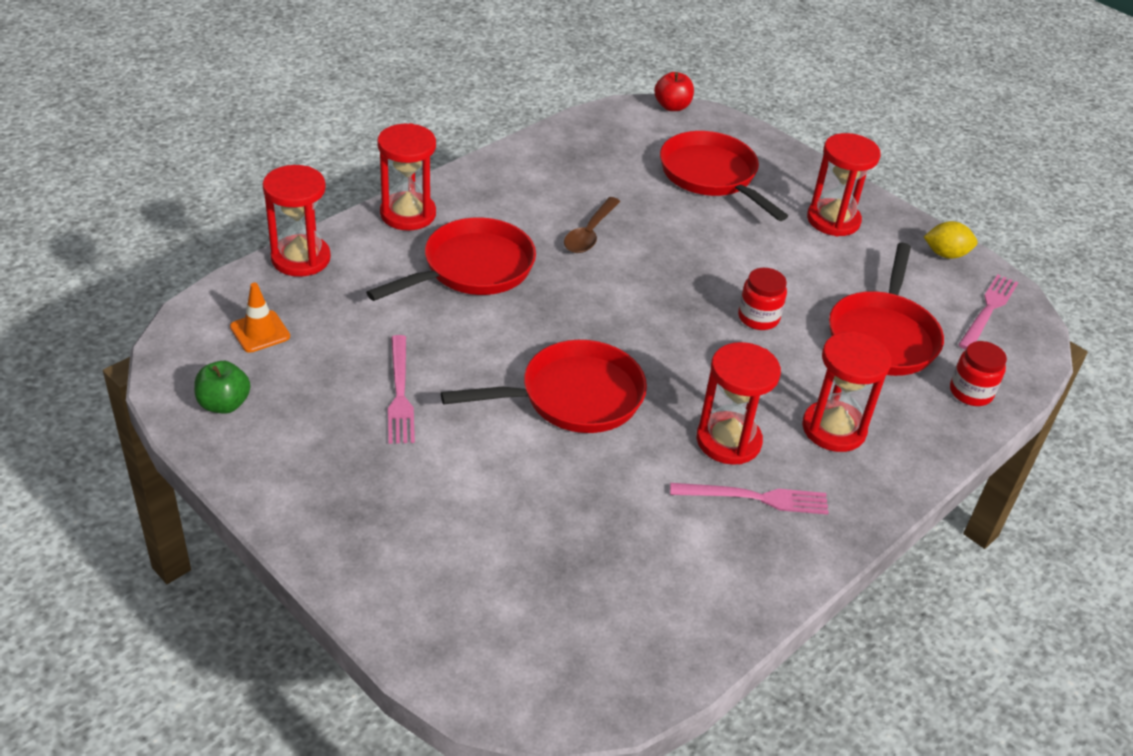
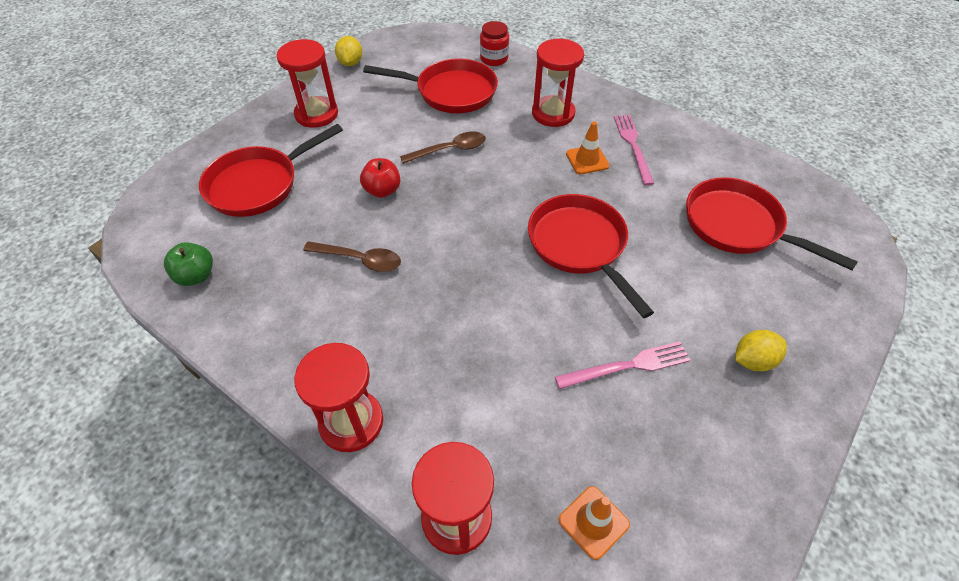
camera: 95 degrees left, 10 degrees up
(224, 404) = (711, 521): green apple -> green apple (196, 276)
(370, 497) = (753, 360): none -> yellow lemon
(472, 269) = (434, 343): red pan -> red pan (738, 226)
(672, 106) = (133, 219): red apple -> red apple (382, 190)
(728, 441) = (587, 160): red hourglass -> orange traffic cone
(758, 318) = (449, 150): red jar -> brown spoon
(988, 310) = (409, 48): pink fork -> none

